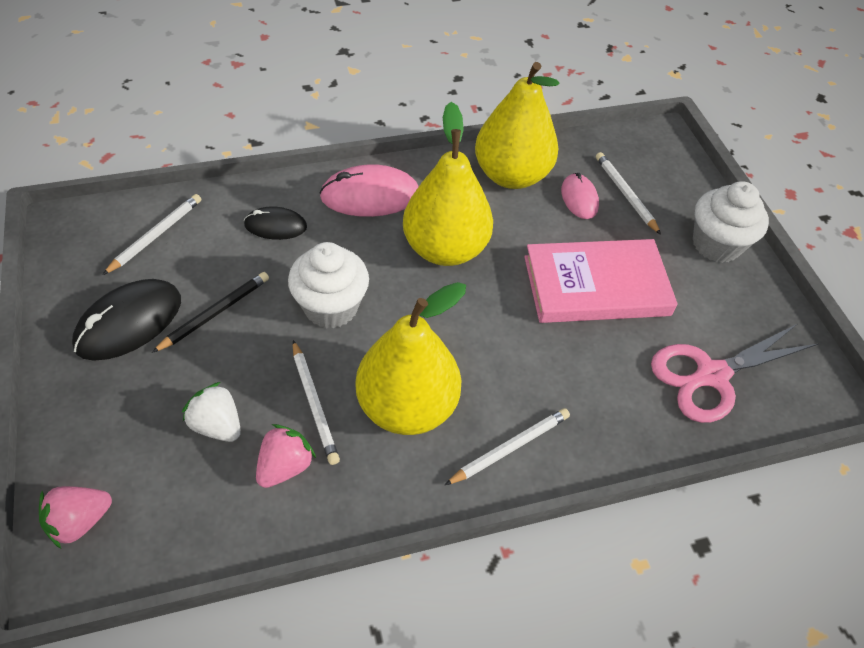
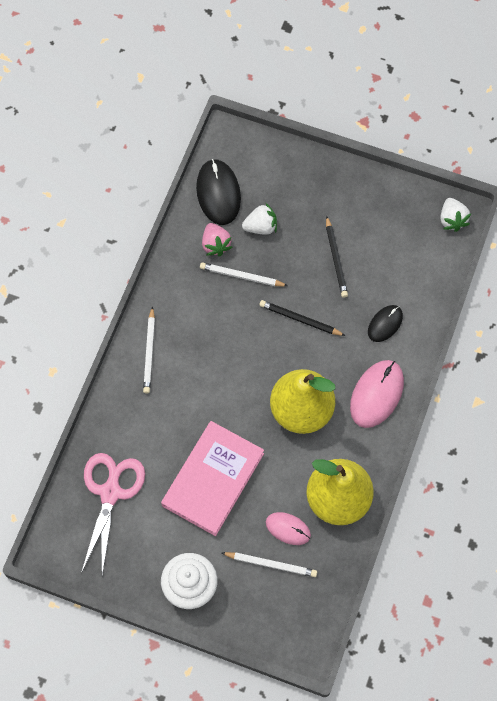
camera: 130 degrees right, 15 degrees up
(80, 521) = (248, 150): pink strawberry -> none
(81, 226) = (452, 220): none -> white strawberry
(129, 322) = (357, 215): black mouse -> black mouse (218, 193)
(156, 235) = (419, 255): white pencil -> none
(331, 307) = (300, 319): white cupcake -> black pencil
(407, 406) = (208, 319): yellow pear -> none

